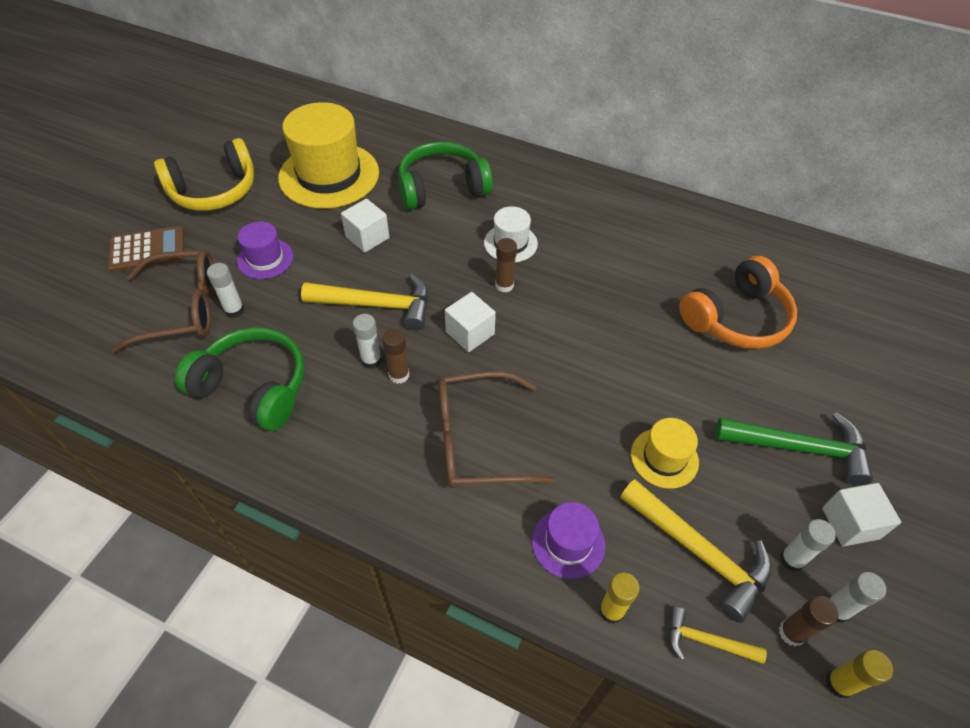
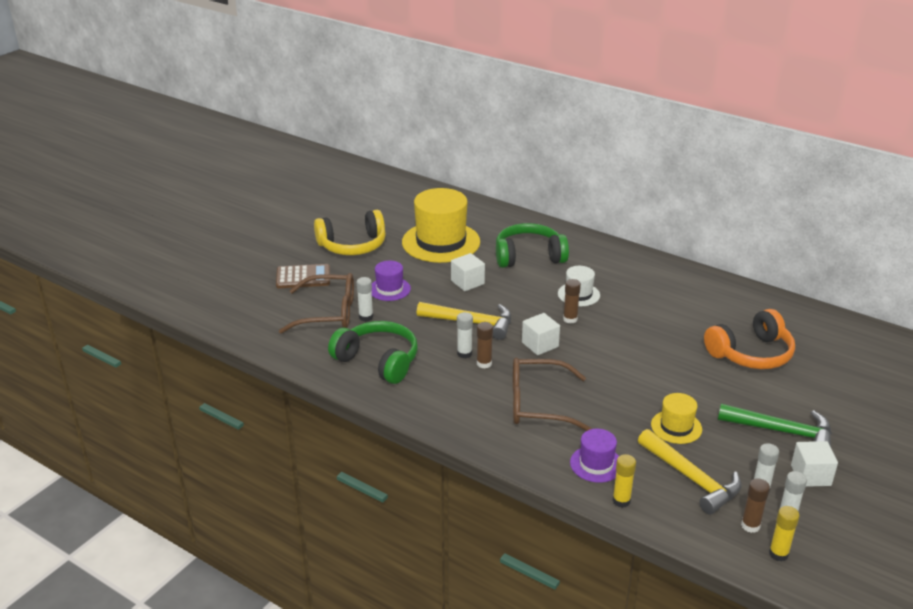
camera: 10 degrees right, 20 degrees down
(706, 641) = (686, 523): yellow hammer -> none

